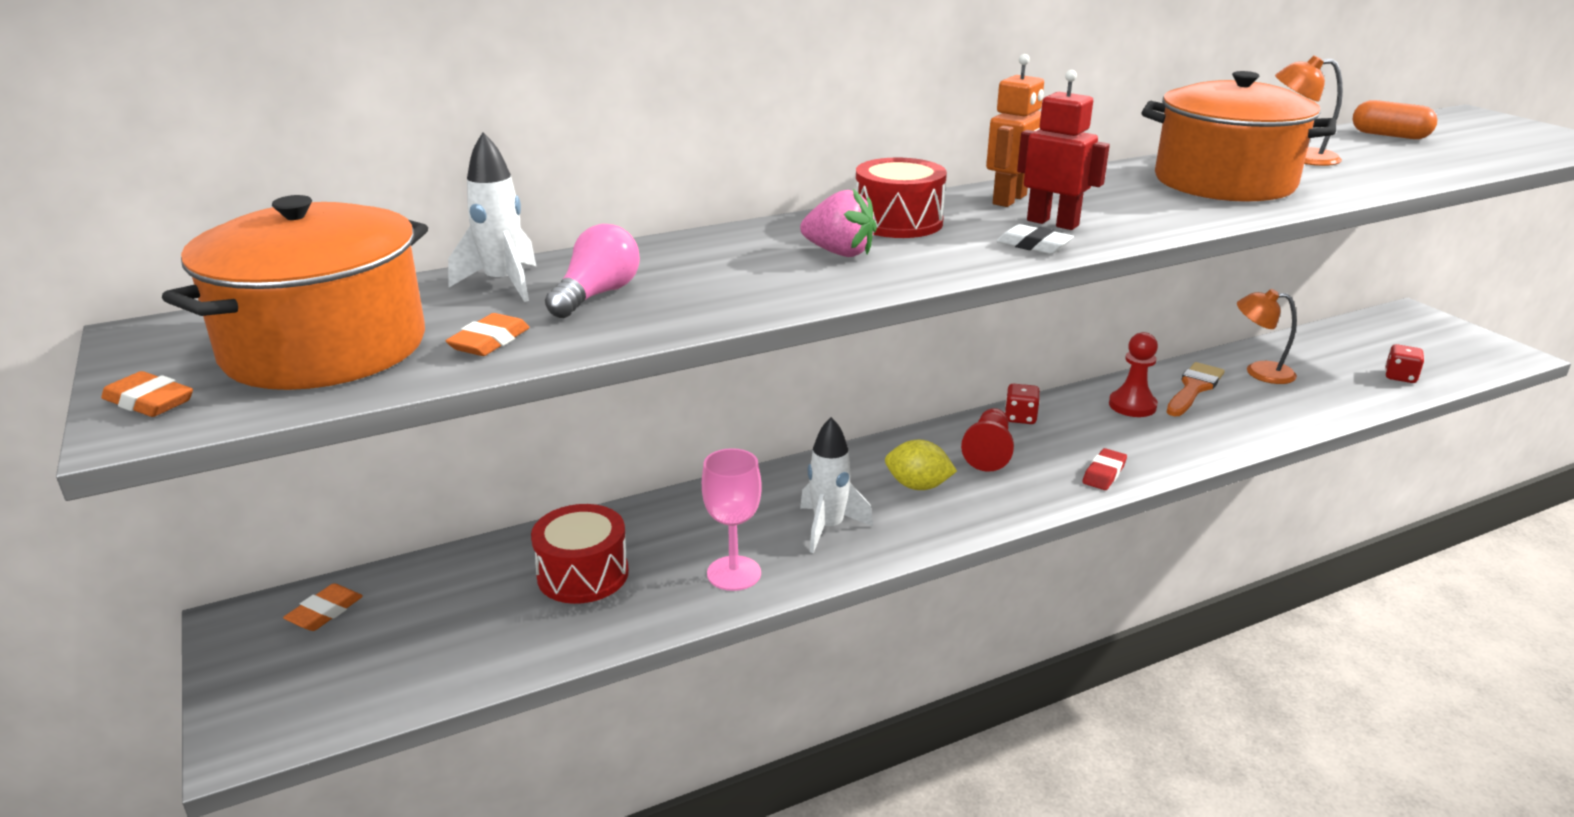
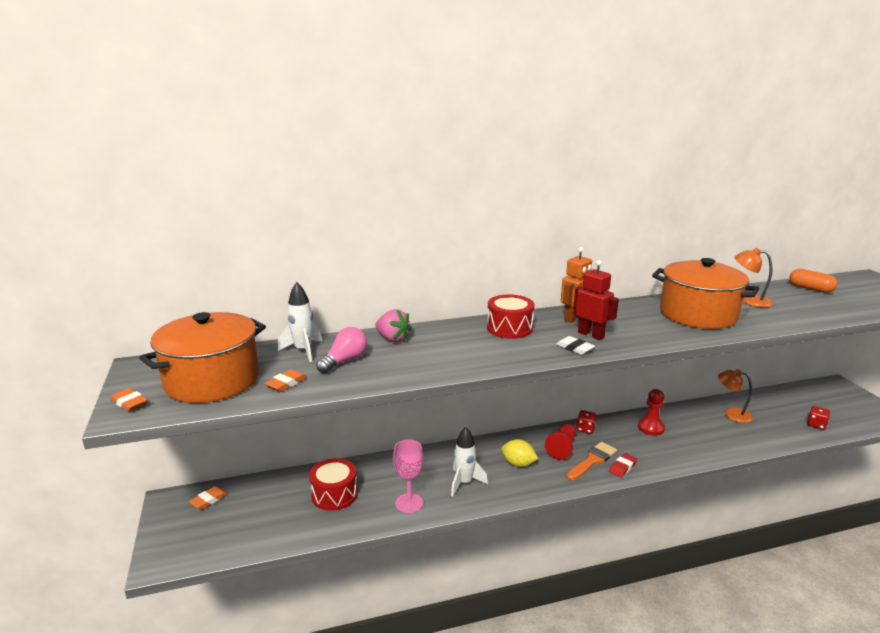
camera: 10 degrees right, 5 degrees down
(839, 253) = (472, 345): pink strawberry -> pink strawberry (393, 339)
(1194, 388) = (689, 420): orange brush -> orange brush (592, 460)

